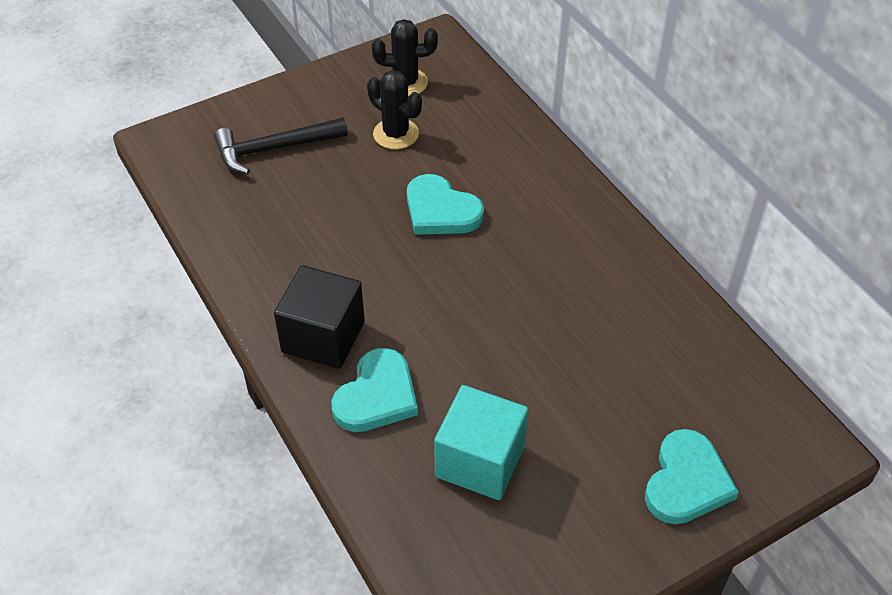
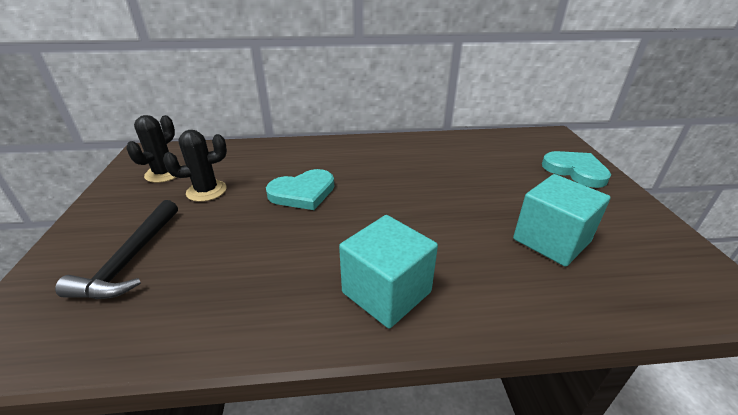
camera: 65 degrees left, 15 degrees down
(323, 337) = (386, 292): black cube -> turquoise cube
(377, 396) = (470, 277): turquoise heart -> none

